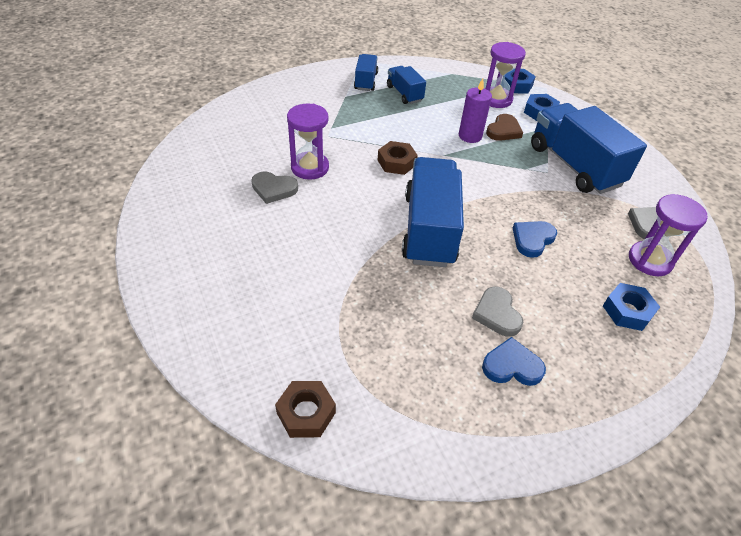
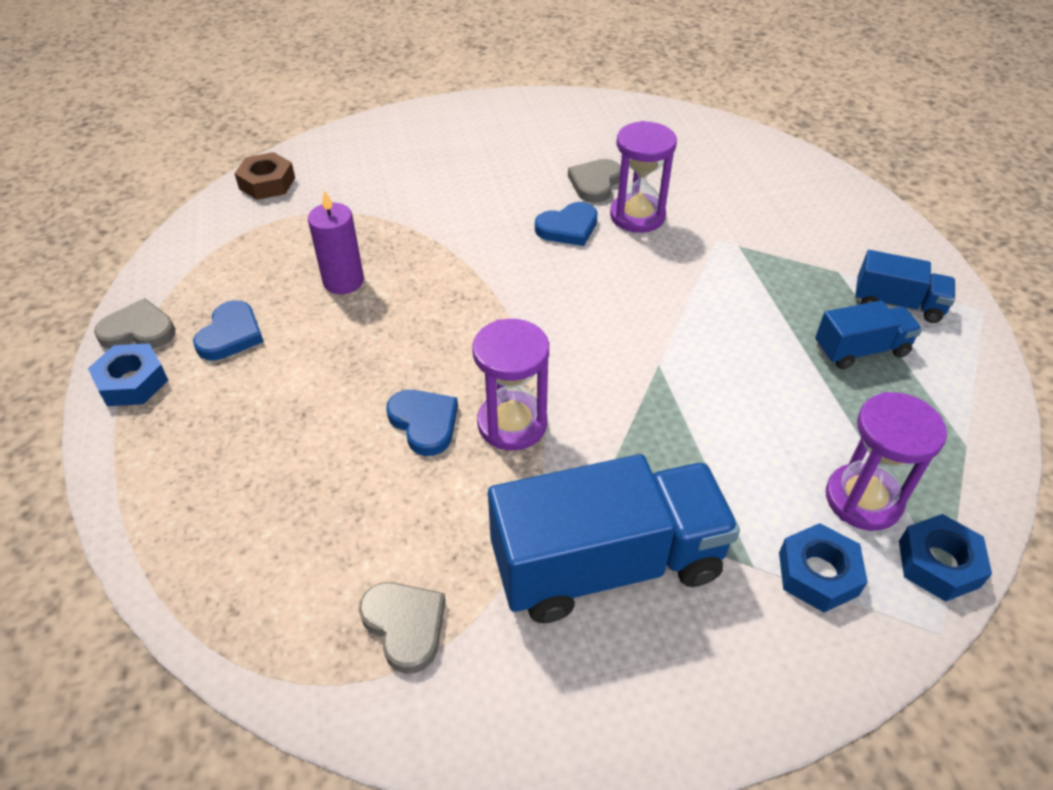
camera: 105 degrees right, 0 degrees up
(330, 198) = (568, 228): none -> blue heart
(396, 162) = (641, 303): brown nut -> none
(429, 229) = (481, 310): blue truck -> none
(470, 136) = (716, 416): purple candle -> purple candle (343, 281)
(497, 314) = (308, 342): grey heart -> grey heart (138, 330)
(503, 130) = (737, 476): brown heart -> none
(627, 311) = (241, 491): blue nut -> blue nut (132, 382)
(650, 260) = (320, 577): purple hourglass -> purple hourglass (512, 423)

